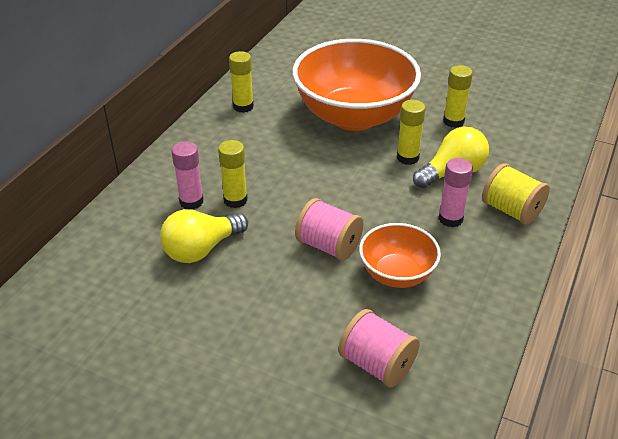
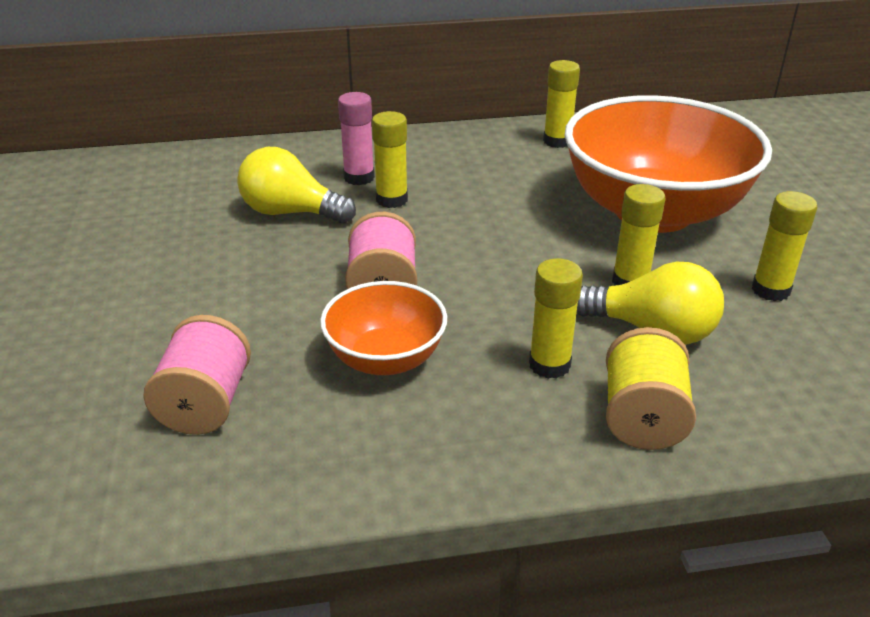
camera: 55 degrees right, 5 degrees down
(450, 219) = (549, 365): pink glue stick -> yellow glue stick

